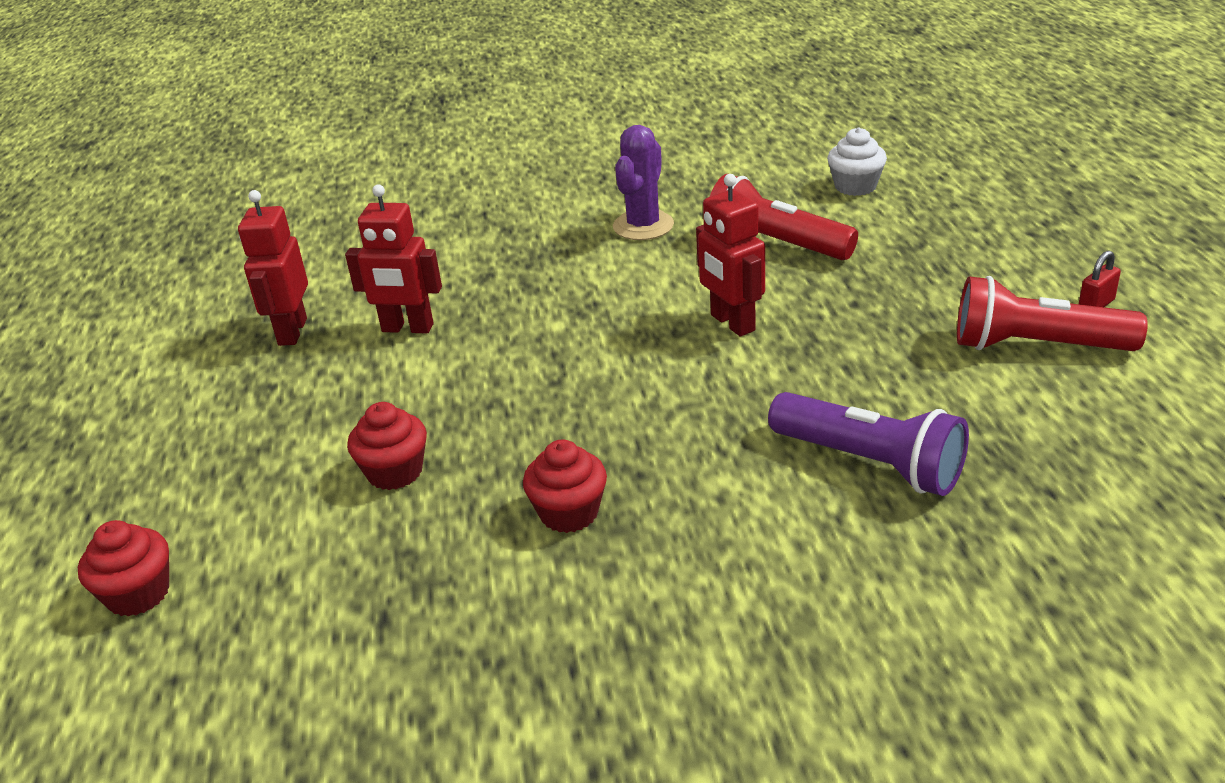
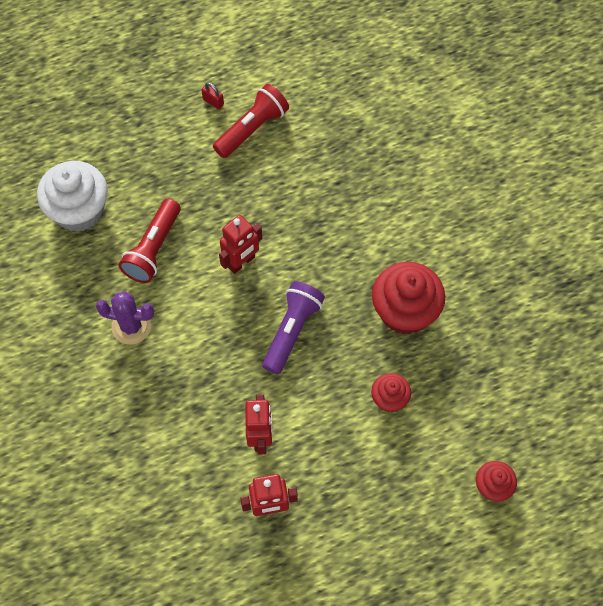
camera: 105 degrees left, 30 degrees up
(569, 513) = (405, 311): red cupcake -> red cupcake, size x1.88
(855, 186) = (79, 210): white cupcake -> white cupcake, size x1.88
(870, 463) = (351, 194): purple flashlight -> purple flashlight (292, 331)
(1035, 346) = (252, 128): red flashlight -> red flashlight turned 135 degrees counterclockwise

